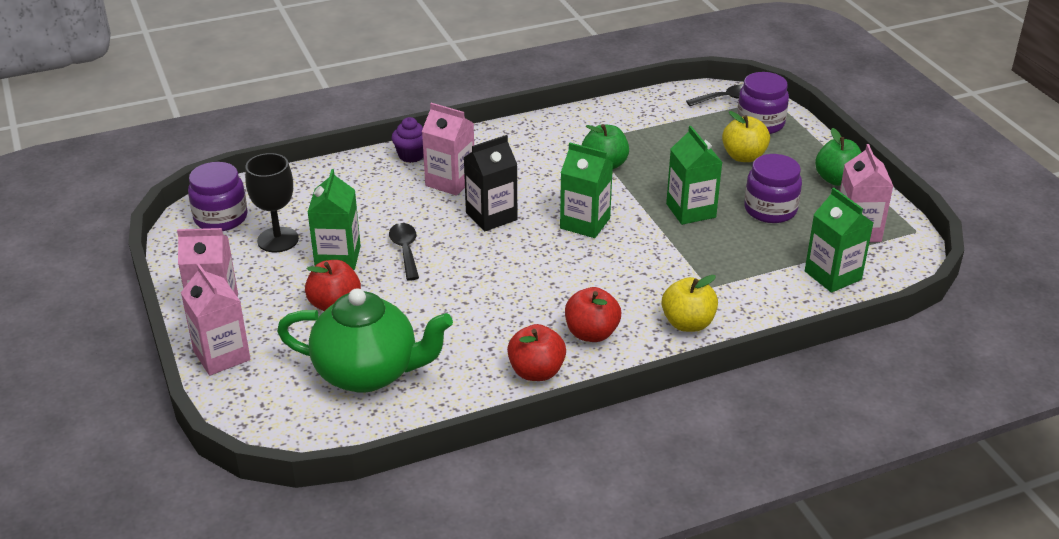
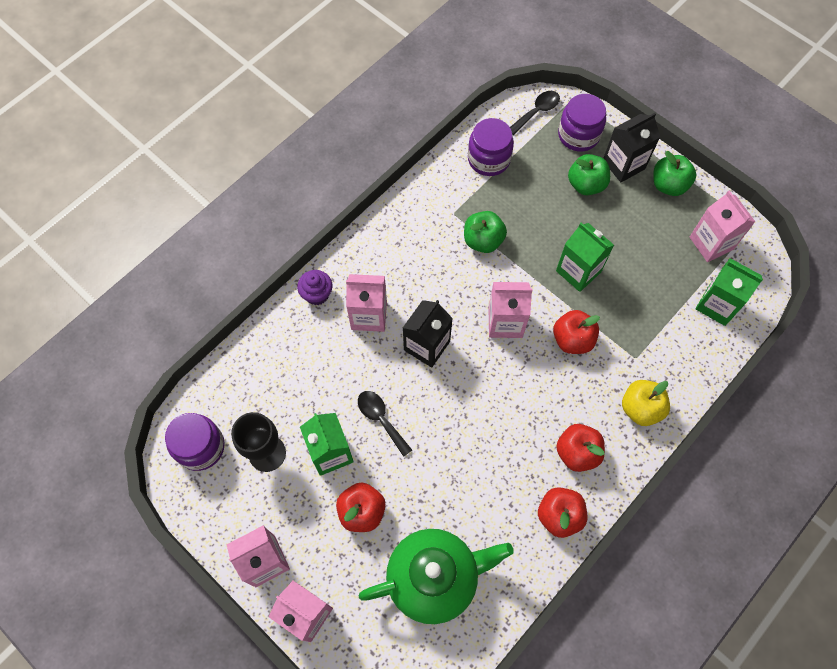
camera: 25 degrees left, 30 degrees up
(585, 223) = (505, 322): green carton -> pink carton
(648, 254) = (572, 339): none -> red apple
(743, 156) = (586, 184): yellow apple -> green apple
(770, 209) = (637, 244): purple jar -> purple jar (489, 159)
(795, 154) = (623, 164): none -> black carton

